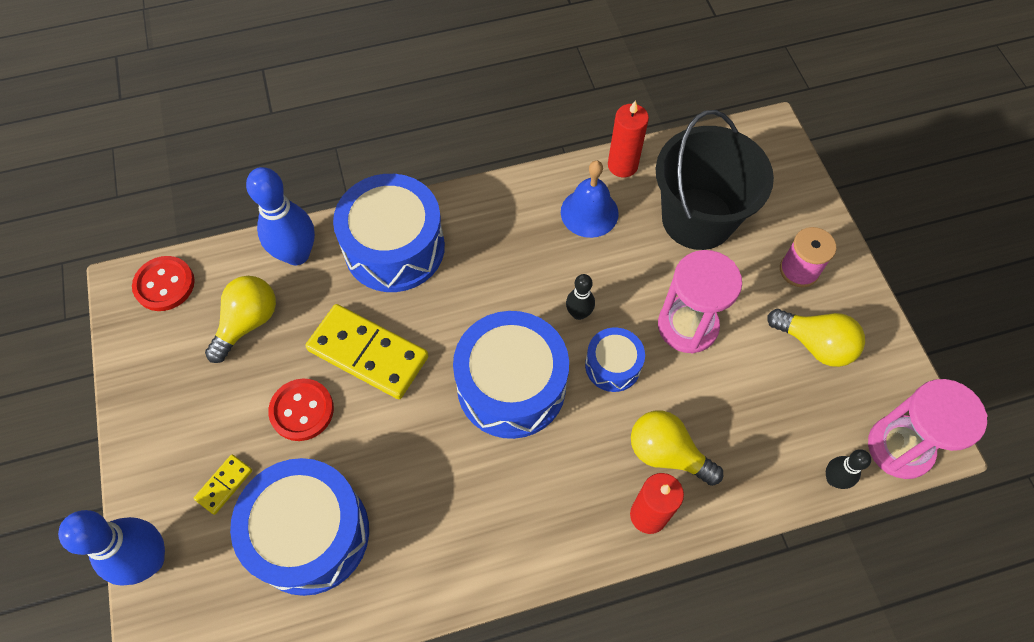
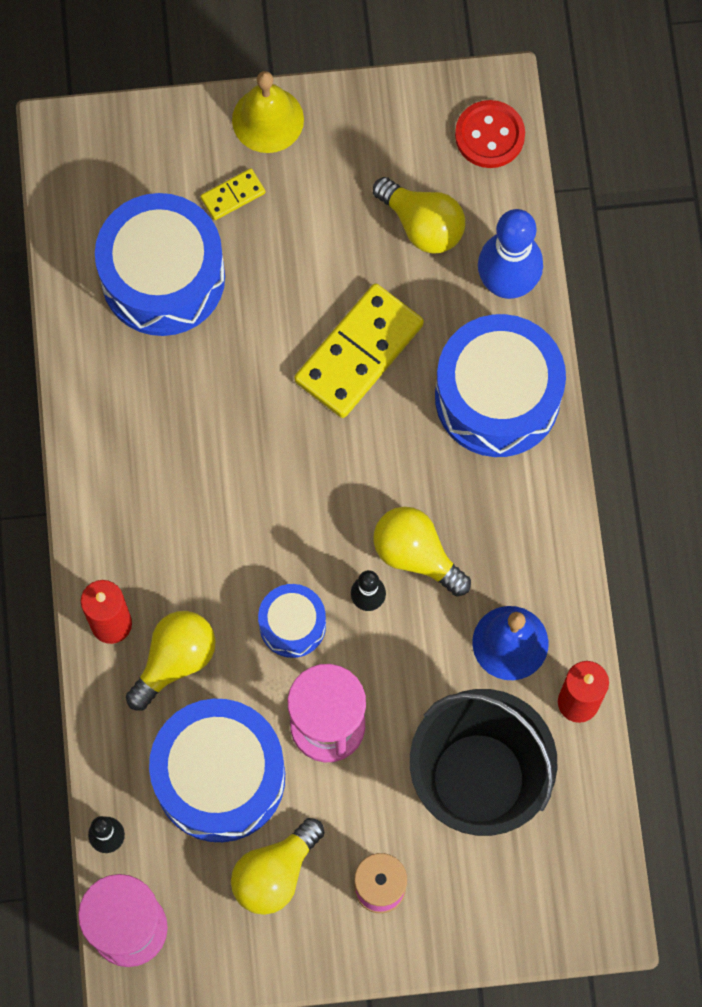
camera: 100 degrees right, 10 degrees up
(146, 467) = (268, 119): none -> yellow bell
(149, 560) = (168, 124): blue bowling pin -> none
(224, 485) = (233, 195): yellow domino -> yellow domino turned 75 degrees counterclockwise
(302, 410) = (302, 277): red button -> none
(511, 386) = (288, 505): blue drum -> blue drum (220, 777)
(534, 285) = (416, 555): none -> yellow light bulb

